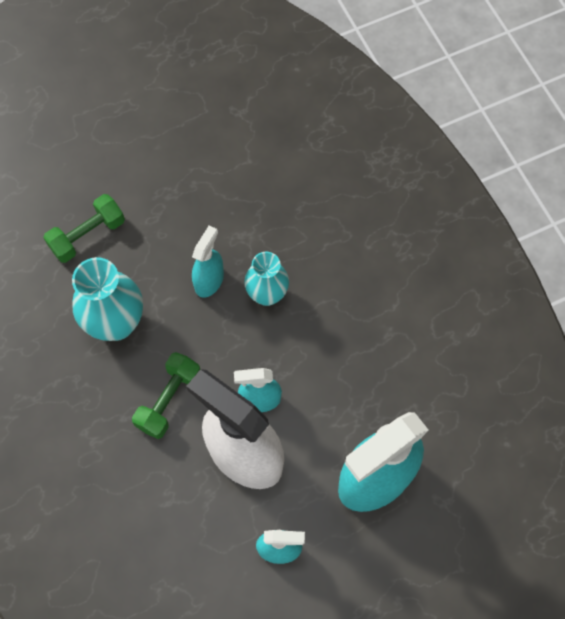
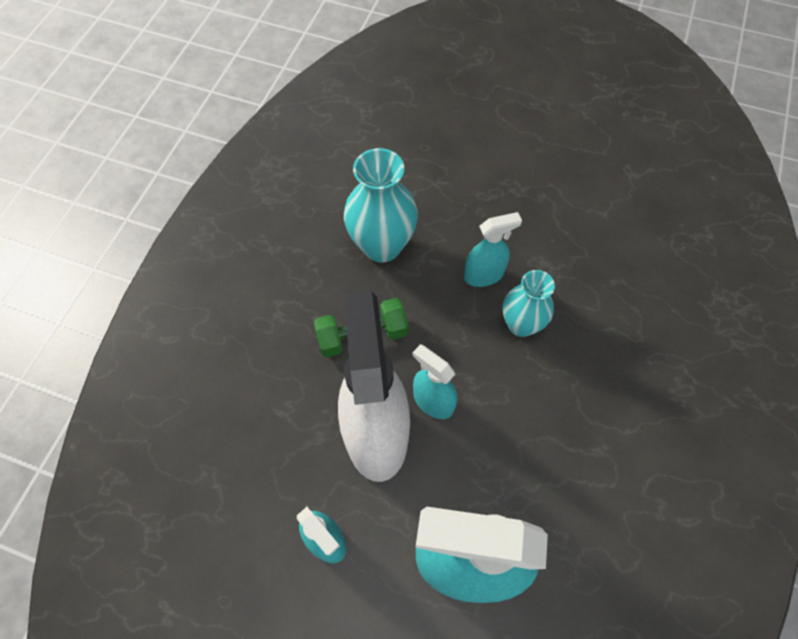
camera: 45 degrees right, 5 degrees down
(87, 235) = (424, 169): green dumbbell -> none

